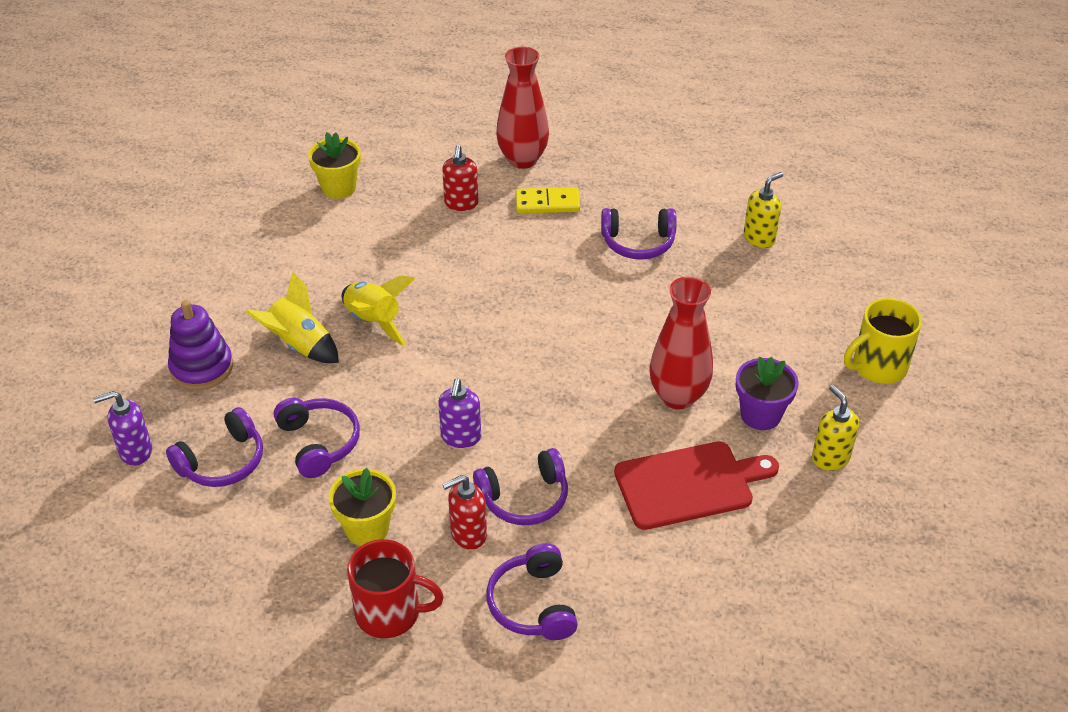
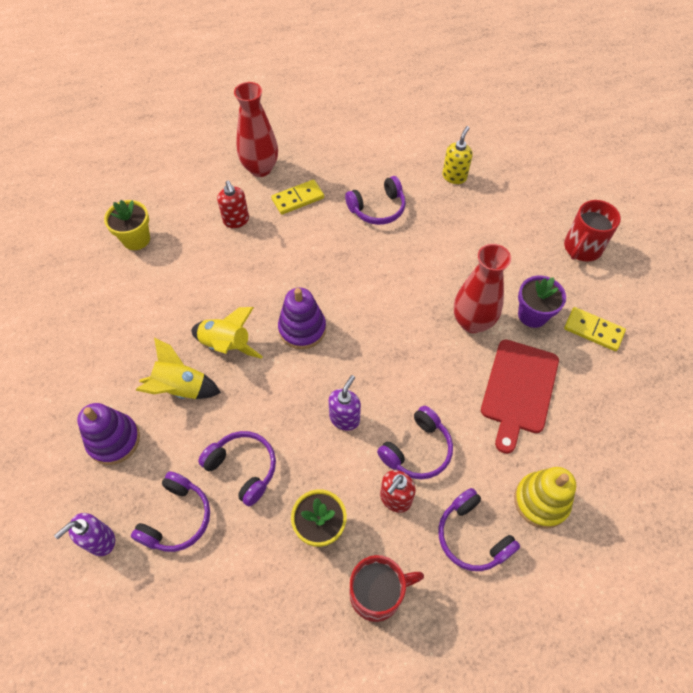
camera: 25 degrees left, 15 degrees up
(461, 437) = (344, 418): purple soap dispenser -> purple soap dispenser turned 135 degrees counterclockwise
(468, 334) = (302, 329): none -> purple stacking toy
(639, 603) = (541, 501): none -> yellow stacking toy
(689, 484) = (518, 390): red cutting board -> red cutting board turned 150 degrees clockwise
(830, 458) = (593, 330): yellow soap dispenser -> yellow domino
(878, 366) = (582, 248): yellow mug -> red mug

